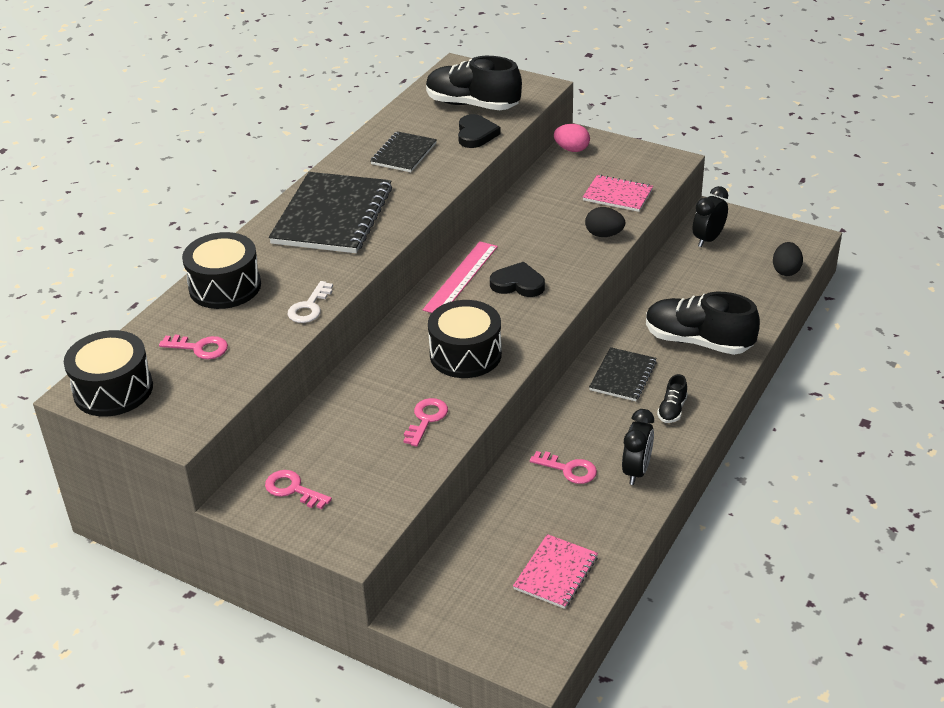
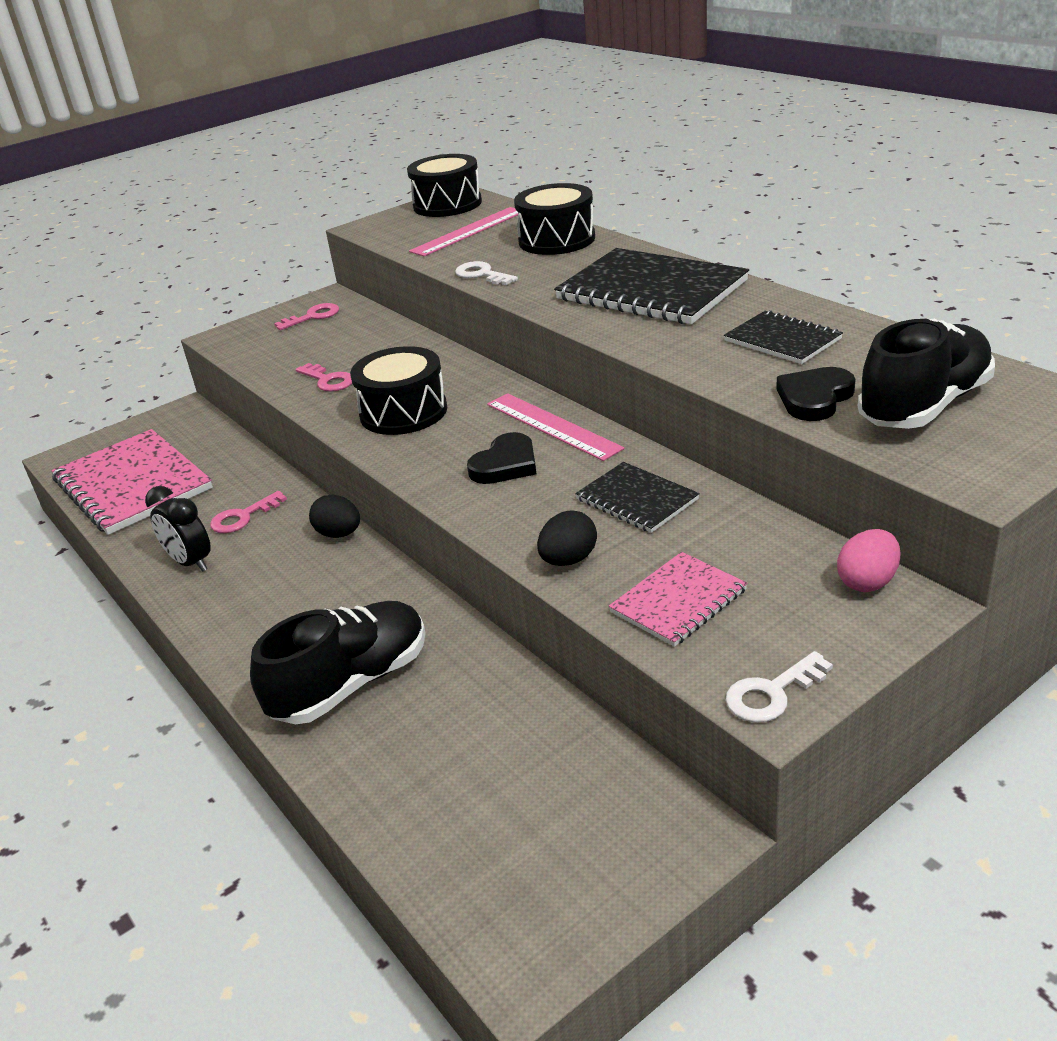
camera: 115 degrees right, 5 degrees down
(199, 348) = (469, 231): pink key -> pink ruler
(476, 134) = (814, 398): black heart -> black heart turned 105 degrees clockwise
(556, 573) = (133, 484): pink notebook -> pink notebook, size x1.88
(623, 376) = (347, 591): black notebook -> black notebook (636, 499)
(665, 162) = (772, 693): none -> white key
(672, 410) = (250, 617): black shoe -> none
(708, 239) = (606, 791): black clock -> none
(786, 270) = (442, 873): black egg -> black egg (339, 534)

